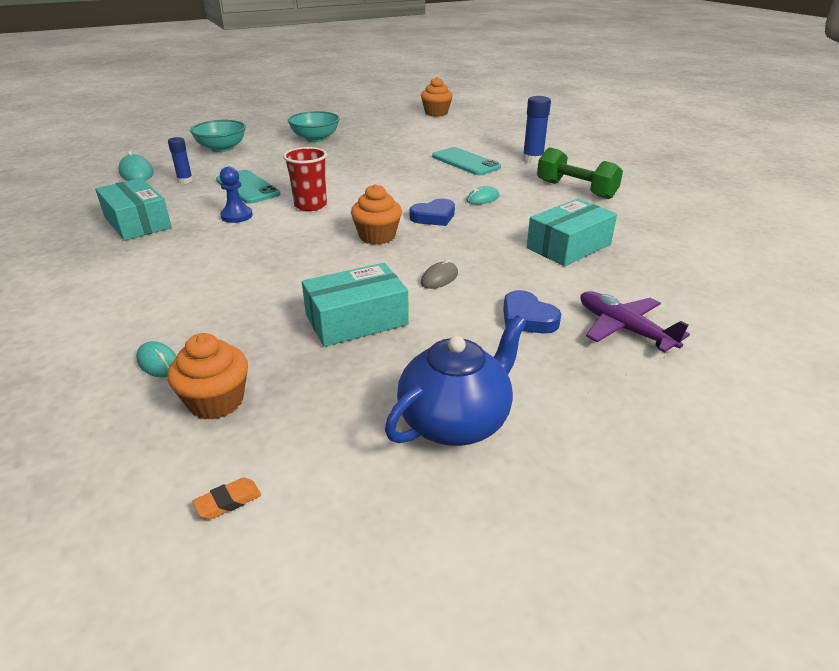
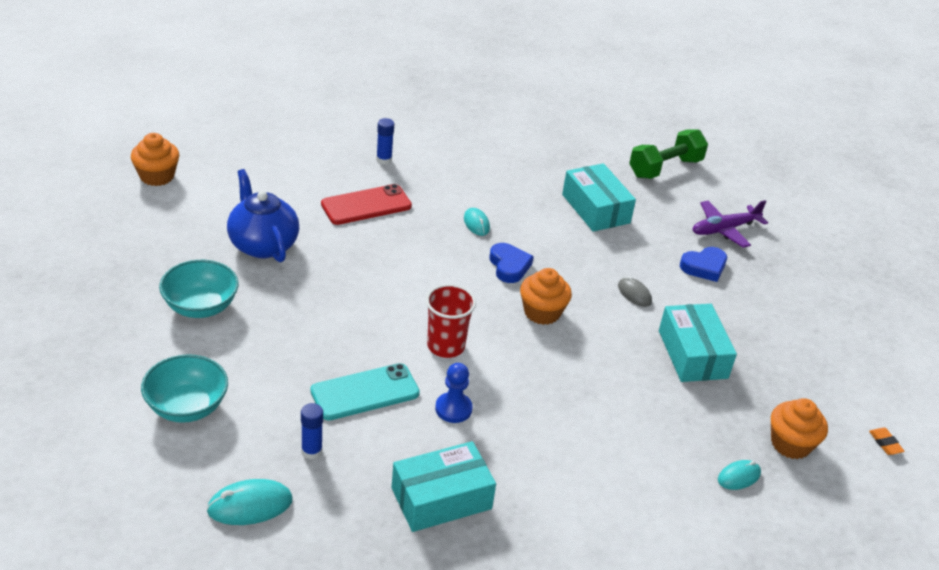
camera: 80 degrees left, 5 degrees up
(455, 421) = (816, 333): blue teapot -> blue teapot (262, 244)
(465, 162) = (366, 205): turquoise phone -> red phone
(532, 160) = (384, 160): blue glue stick -> blue glue stick, size x0.65
(576, 190) = (478, 162): green dumbbell -> green dumbbell (665, 168)

